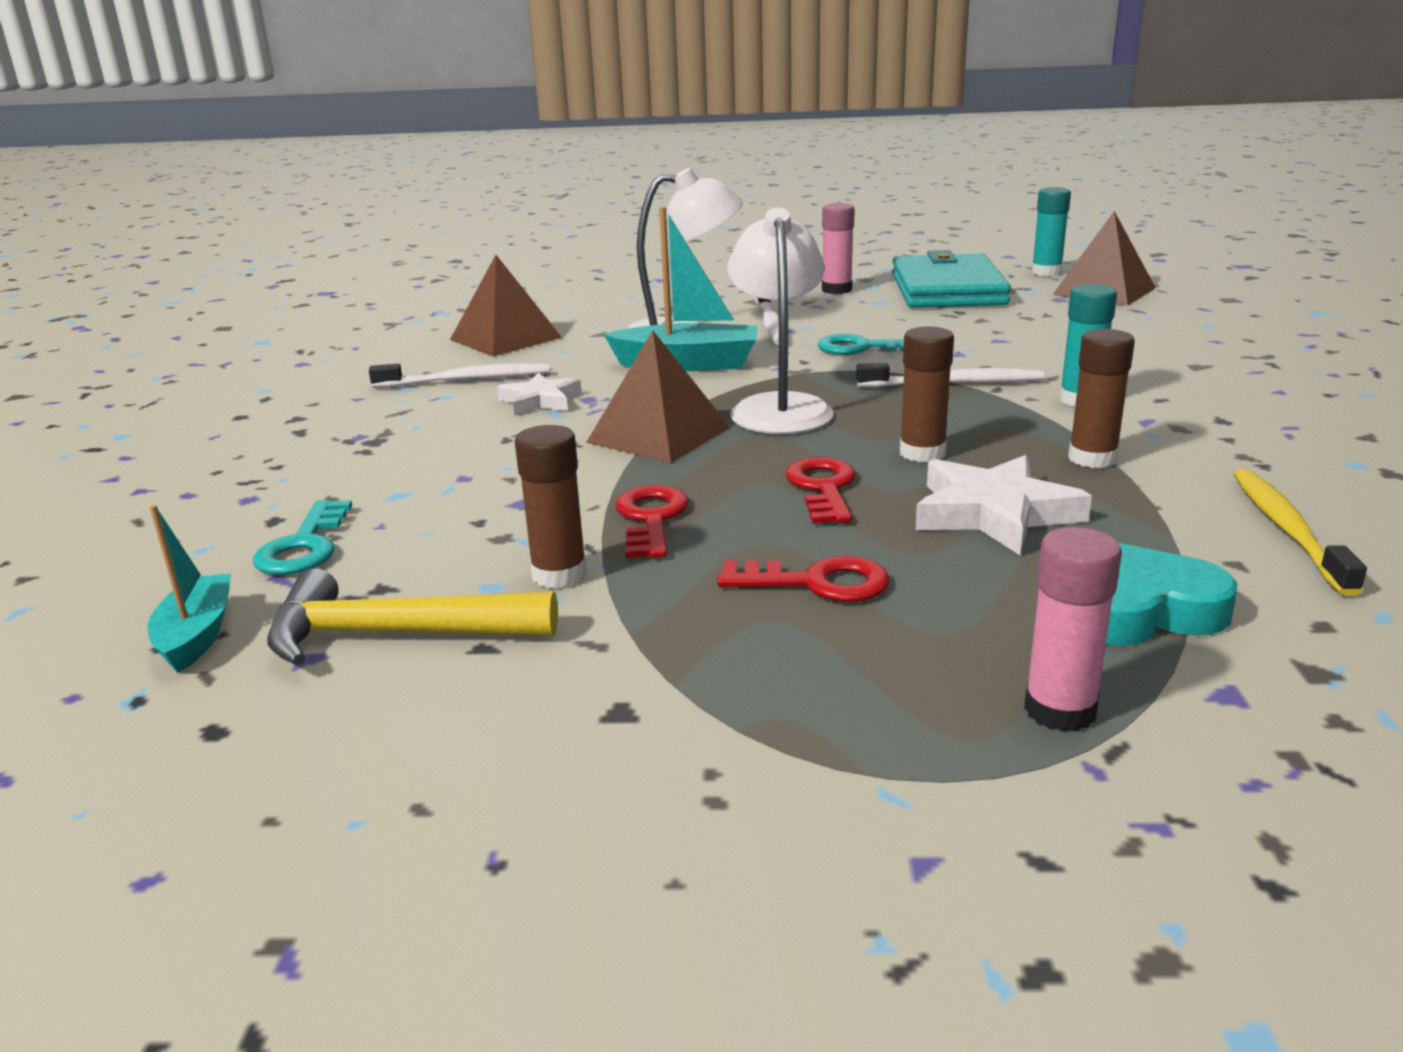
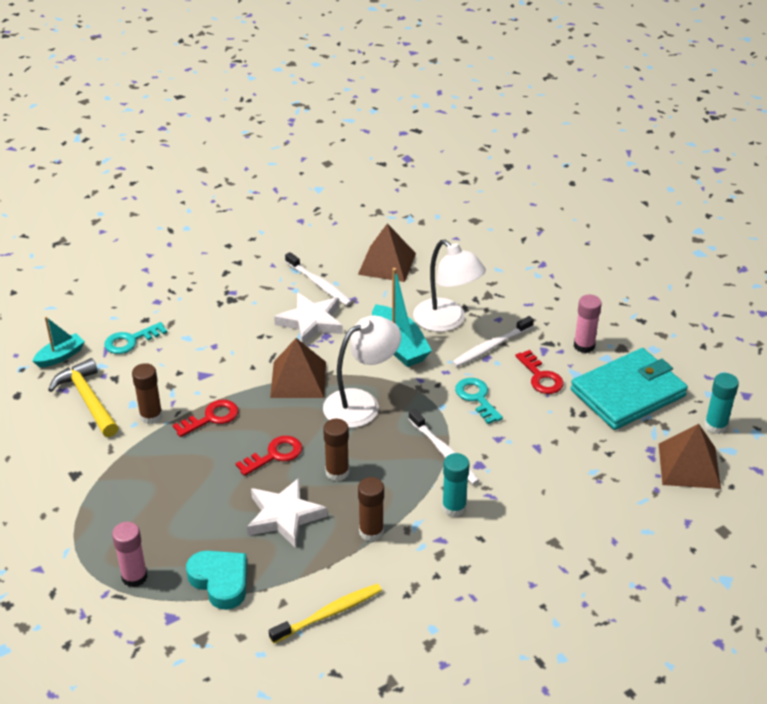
camera: 55 degrees right, 15 degrees up
(540, 401) = (311, 322): white star -> white star, size x1.56
(817, 583) = (187, 486): red key -> red key (541, 377)

